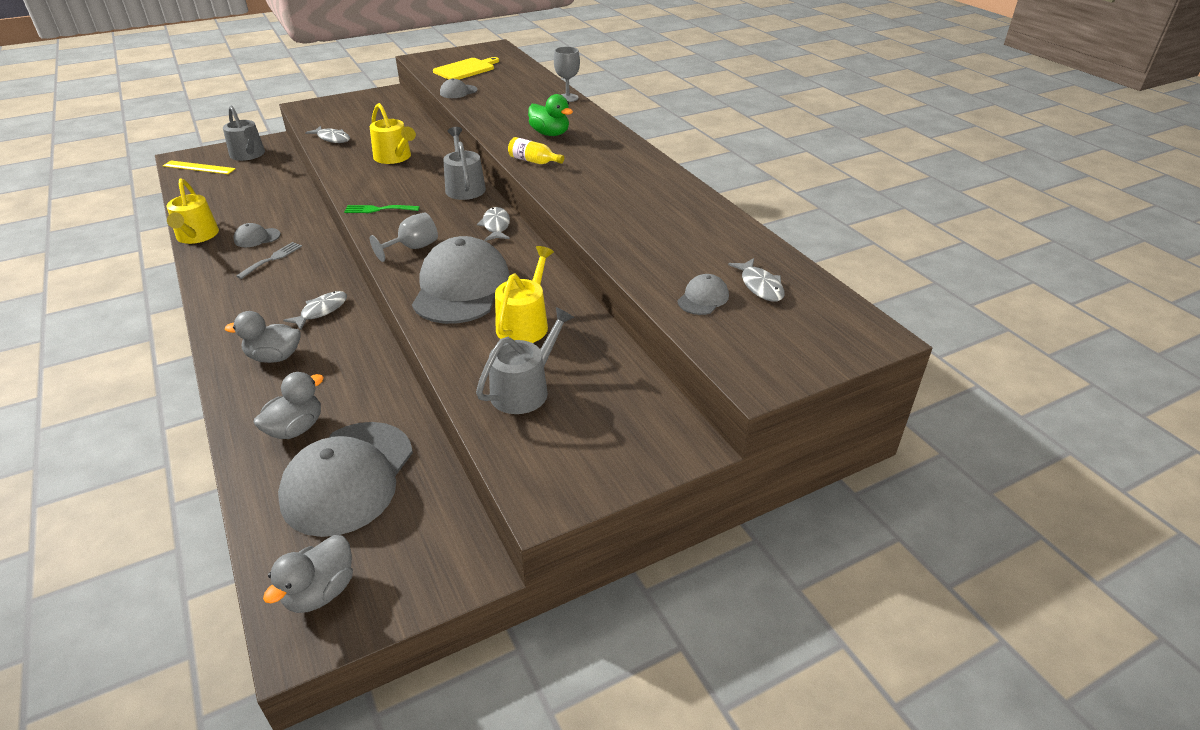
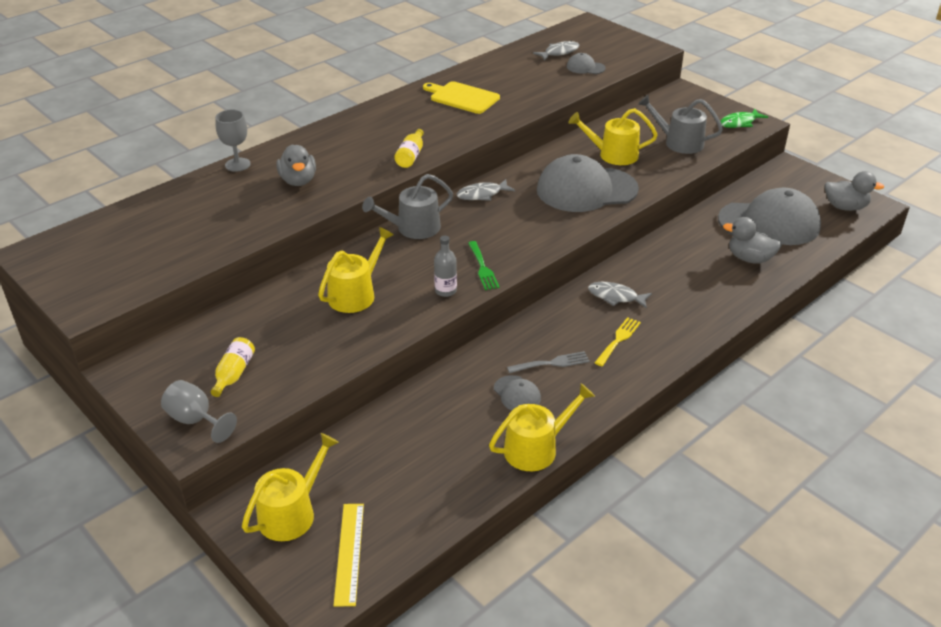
camera: 105 degrees left, 0 degrees up
(249, 155) = (292, 513): grey watering can -> yellow watering can
(263, 298) = (618, 340): none -> yellow fork
(272, 259) = (552, 363): grey fork -> grey fork turned 150 degrees clockwise
(274, 357) = (689, 299): grey duck -> grey duck (298, 181)
(332, 138) = (311, 364): grey fish -> none
(350, 118) = (234, 374): none -> yellow bottle
(363, 190) = (445, 291): none -> grey bottle
(413, 248) = (542, 227): grey goblet -> grey goblet (196, 420)
(458, 92) = (228, 240): grey cap -> none
(466, 69) = (138, 255): yellow cutting board -> yellow cutting board (462, 97)
(550, 134) = (342, 158): green duck -> none
(551, 478) = (739, 123): none -> green fish

